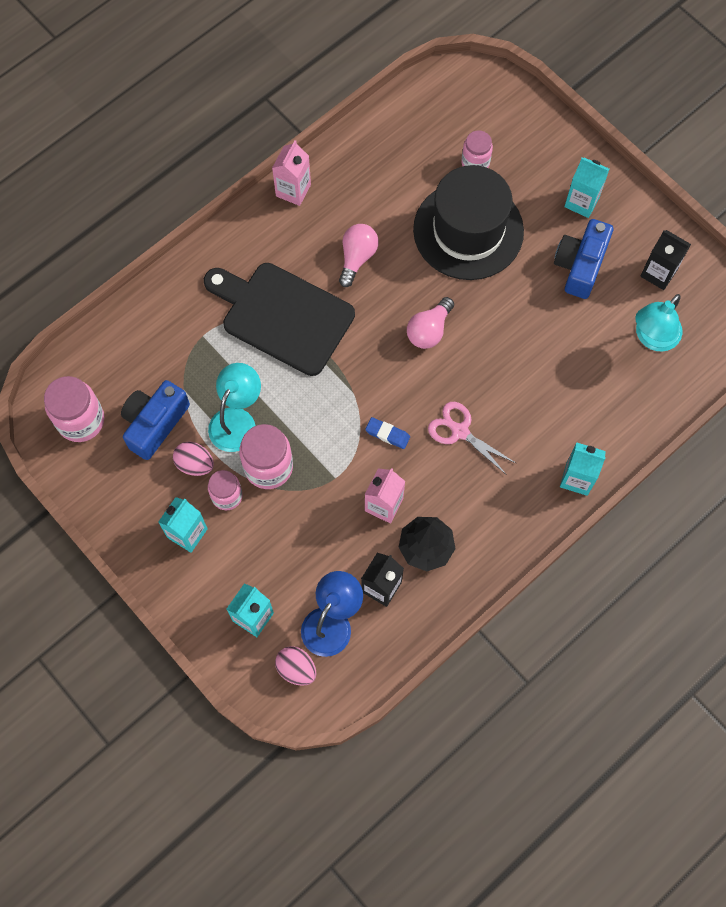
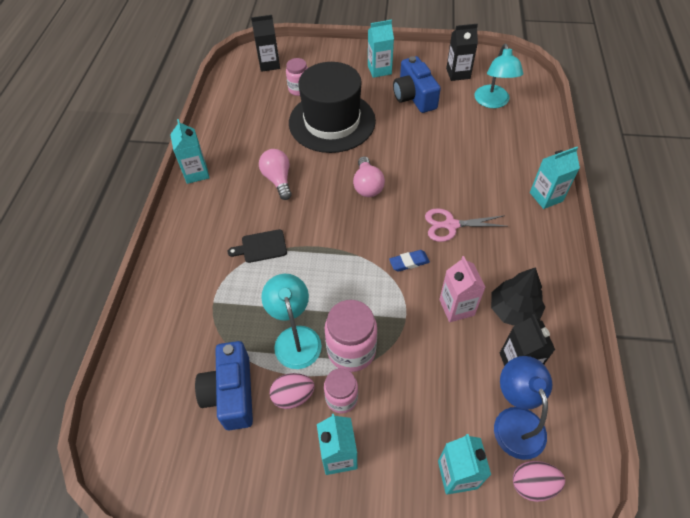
camera: 40 degrees left, 15 degrees down
(81, 420) = (163, 443): pink jar -> none
(282, 316) = (261, 247): black cutting board -> black cutting board, size x0.42
(293, 190) = (196, 173): pink carton -> turquoise carton
(477, 103) = (269, 64): none -> black carton

